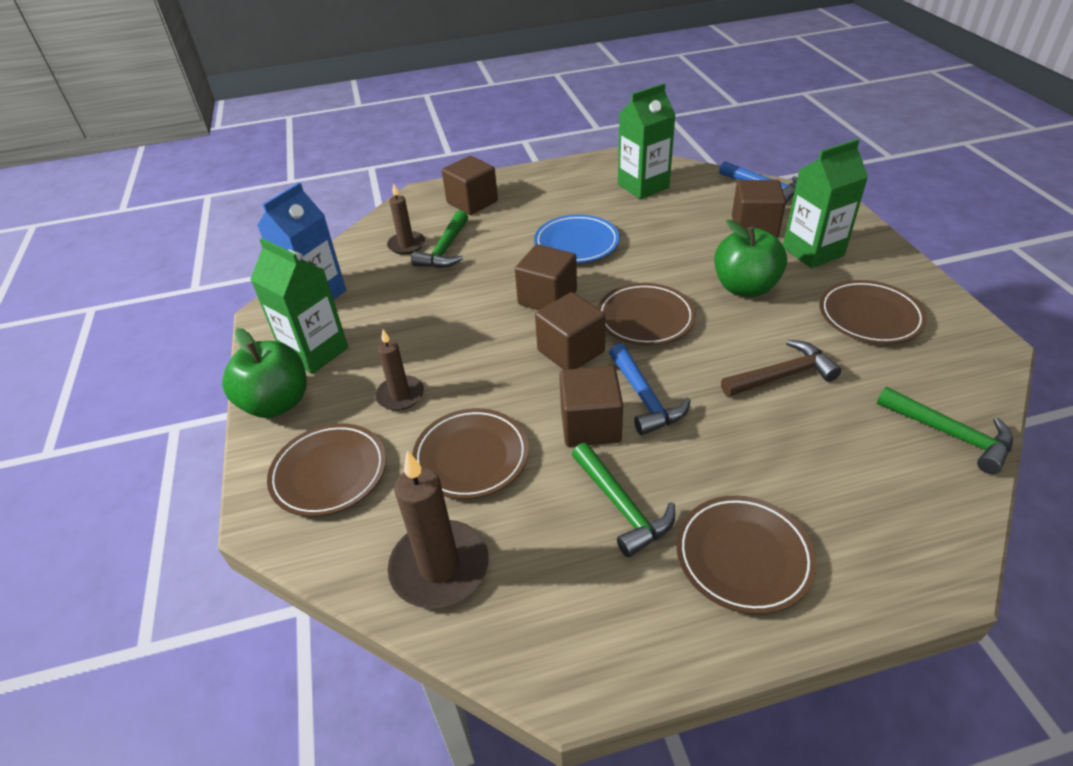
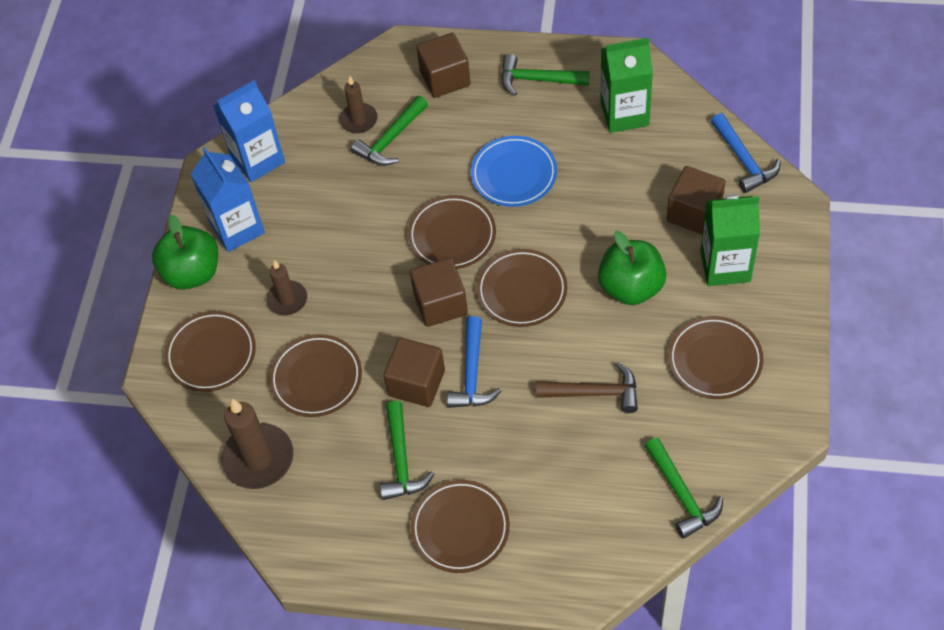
camera: 25 degrees right, 15 degrees up
(315, 352) = (237, 228): green carton -> blue carton
(547, 298) = (452, 235): brown cube -> brown plate
(554, 185) = (538, 80): none -> green hammer

